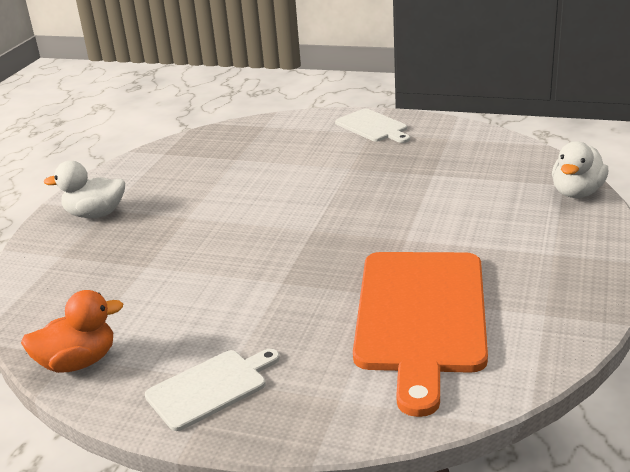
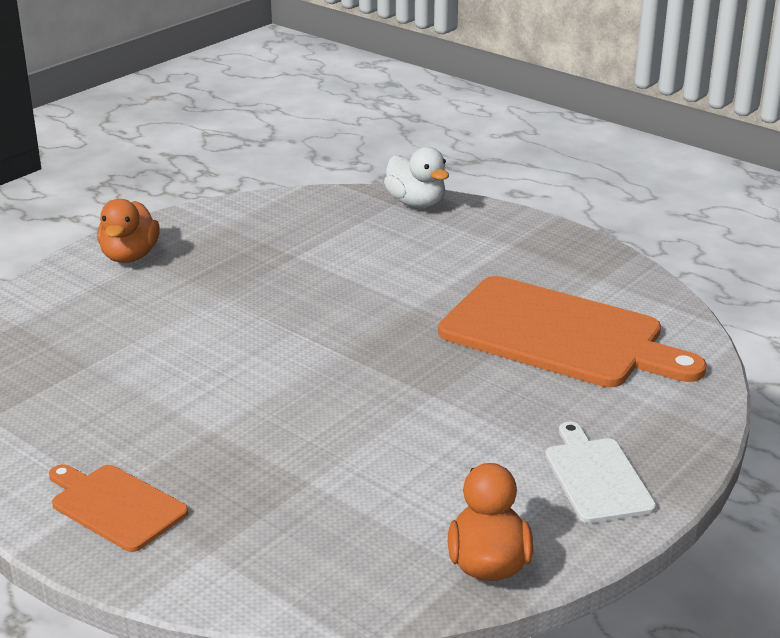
camera: 70 degrees left, 0 degrees up
(95, 214) = (115, 506): white duck -> orange cutting board
(373, 126) = (130, 256): white cutting board -> orange duck

